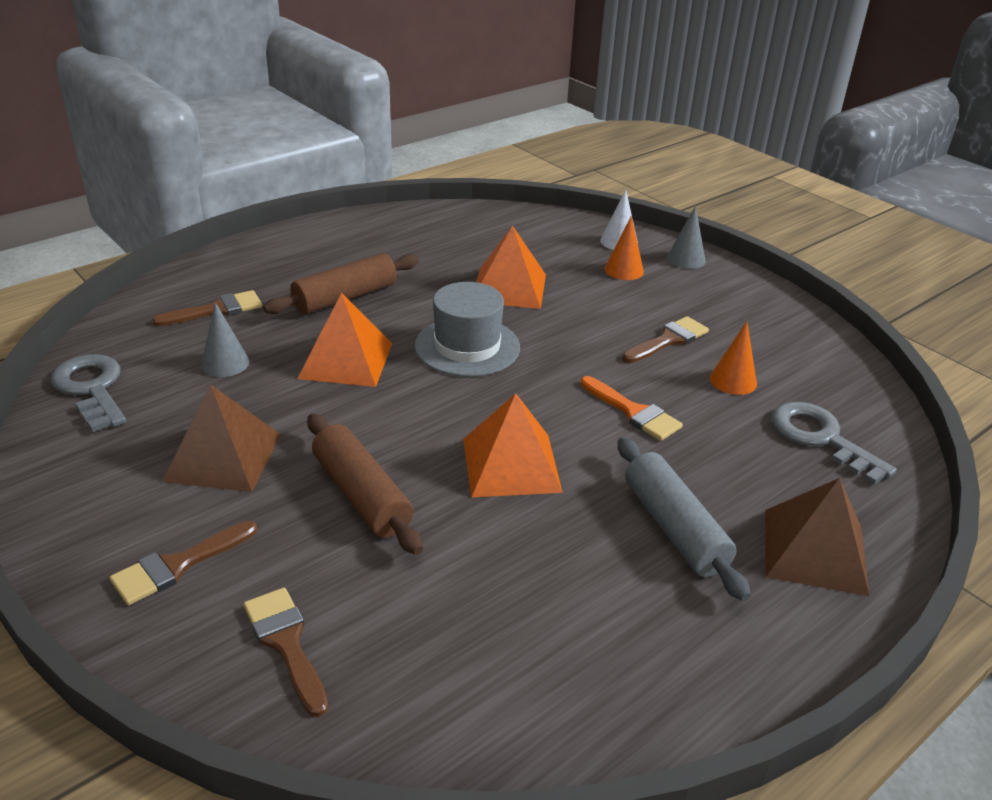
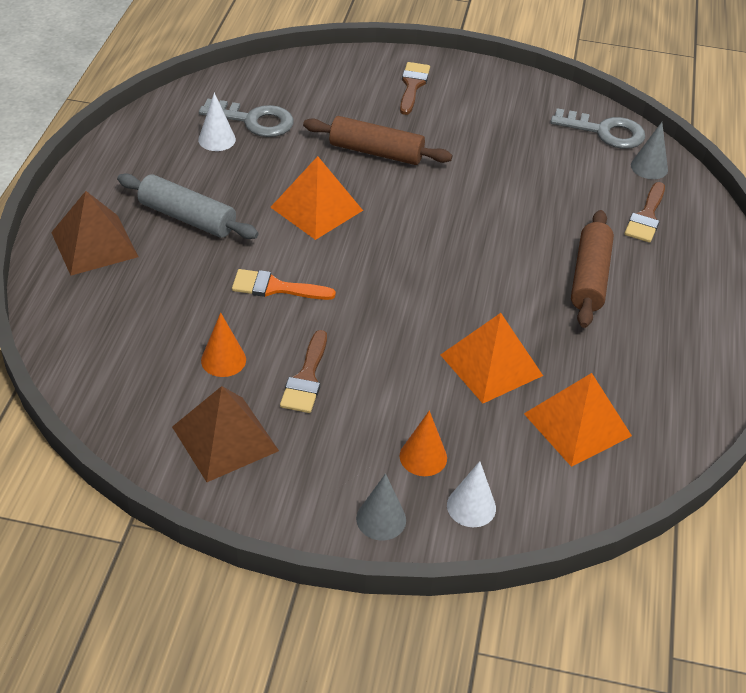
camera: 140 degrees right, 10 degrees up
(223, 457) = (473, 135): brown pyramid -> brown pyramid (225, 439)
(225, 363) = (569, 184): grey cone -> grey cone (649, 167)
(286, 643) = (324, 83): brown brush -> none
(346, 360) = (506, 225): orange pyramid -> orange pyramid (577, 424)
(467, 347) = (446, 281): grey hat -> none
(544, 627) = (217, 139): none -> white cone
(820, 438) = (126, 336): grey key -> grey key (254, 120)

